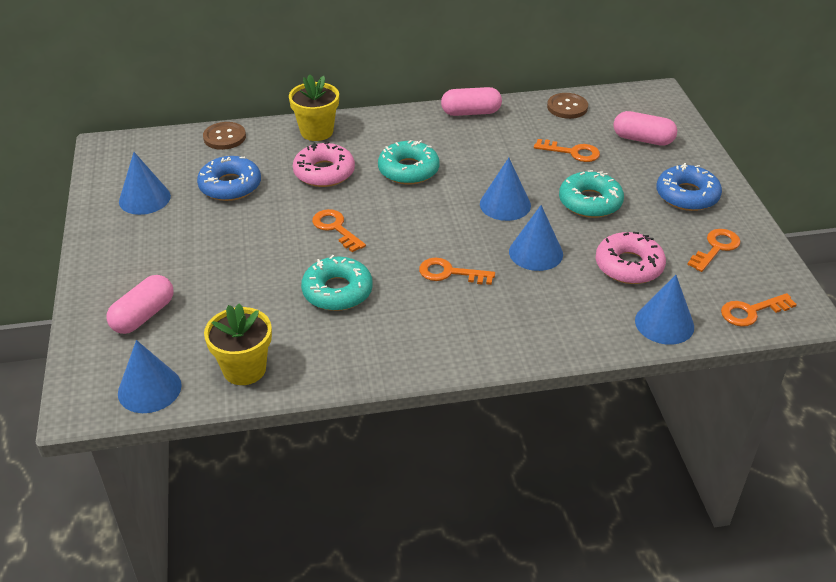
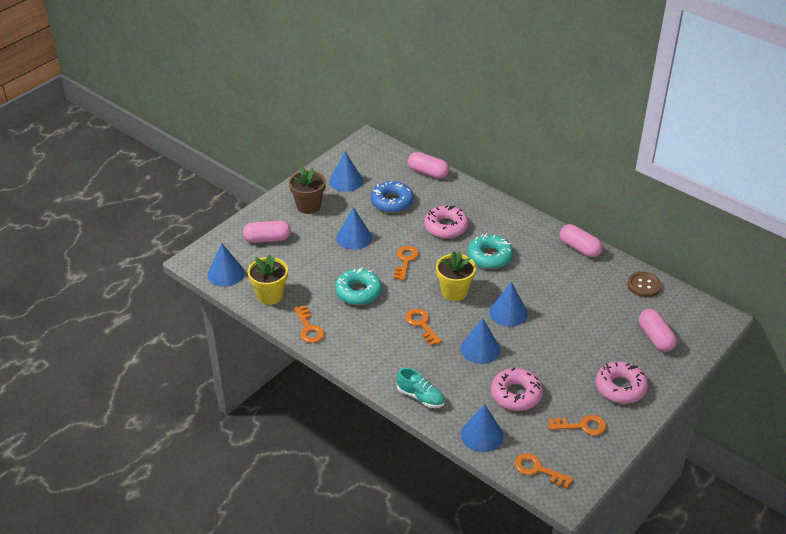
camera: 50 degrees right, 0 degrees up
(139, 249) = (308, 206): none -> brown flower pot
(224, 137) = (428, 173): brown button -> pink capsule
(245, 245) = (354, 237): none -> blue cone
(316, 131) = (477, 201): yellow flower pot -> yellow flower pot (454, 292)
(561, 337) = (421, 397): none -> turquoise shoe
(572, 152) = (597, 313): orange key -> orange key (309, 328)
(590, 202) = (556, 347): turquoise donut -> none
(687, 195) = (620, 387): blue donut -> pink donut

